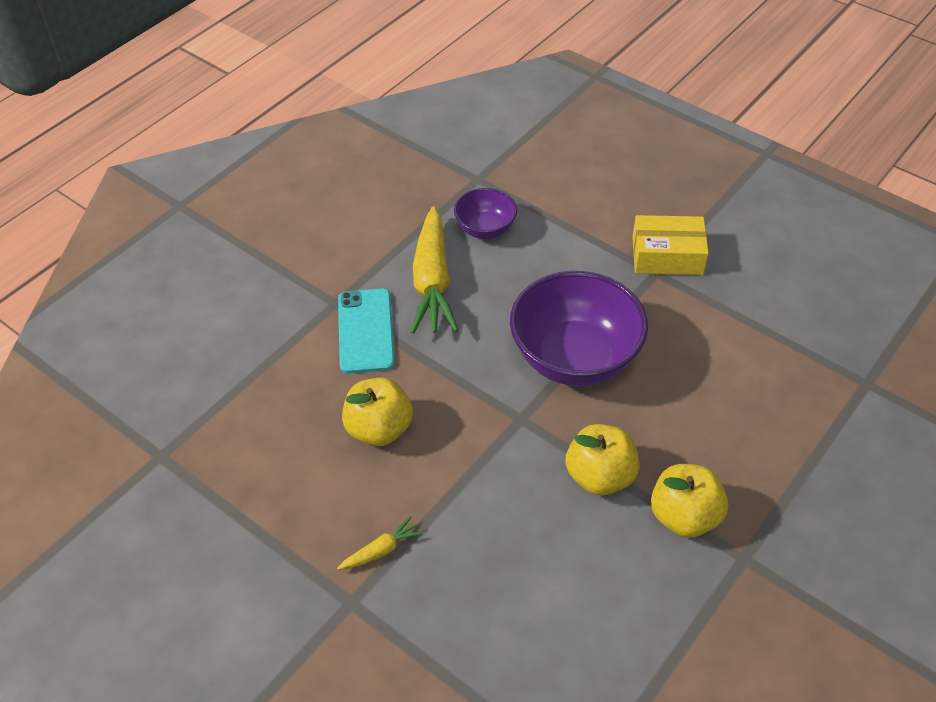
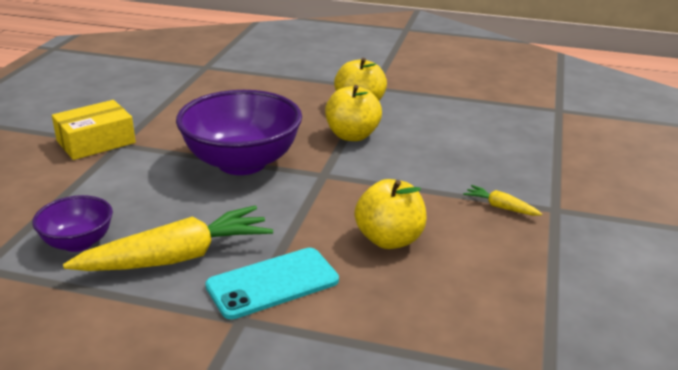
camera: 115 degrees left, 20 degrees down
(667, 256) = (96, 142): yellow box -> yellow box turned 75 degrees clockwise

